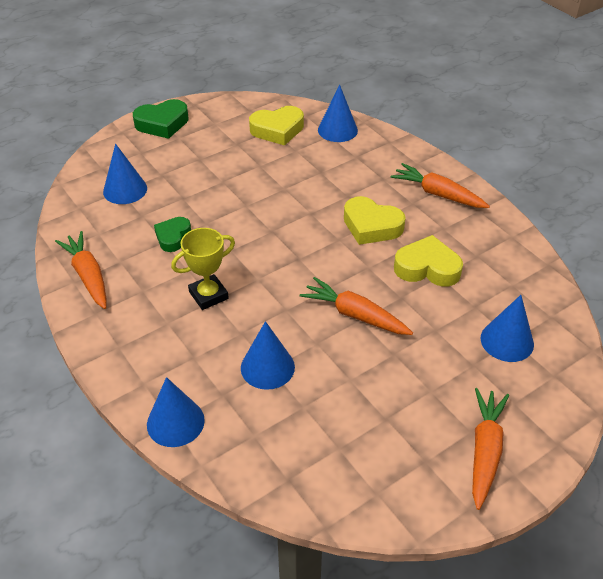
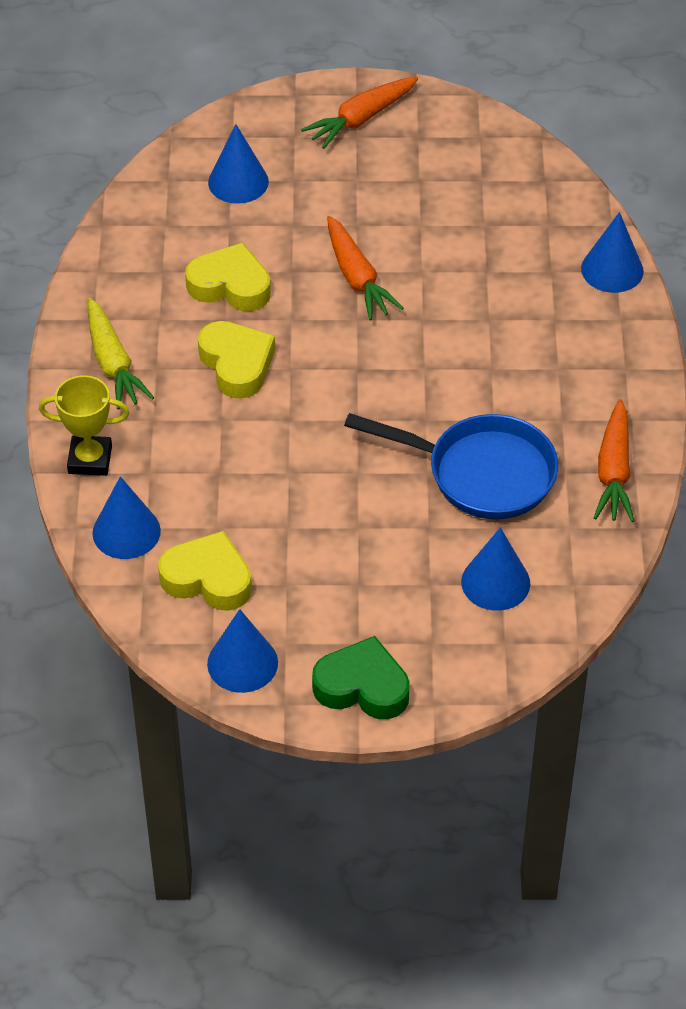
camera: 145 degrees left, 5 degrees up
(173, 237) = (481, 473): green heart -> blue pan
(208, 295) = (492, 376): yellow trophy -> yellow trophy (90, 459)
(267, 367) = (489, 273): blue cone -> blue cone (242, 663)
(427, 268) = (230, 285): yellow heart -> yellow heart turned 150 degrees clockwise
(438, 194) = (113, 363): orange carrot -> yellow carrot

